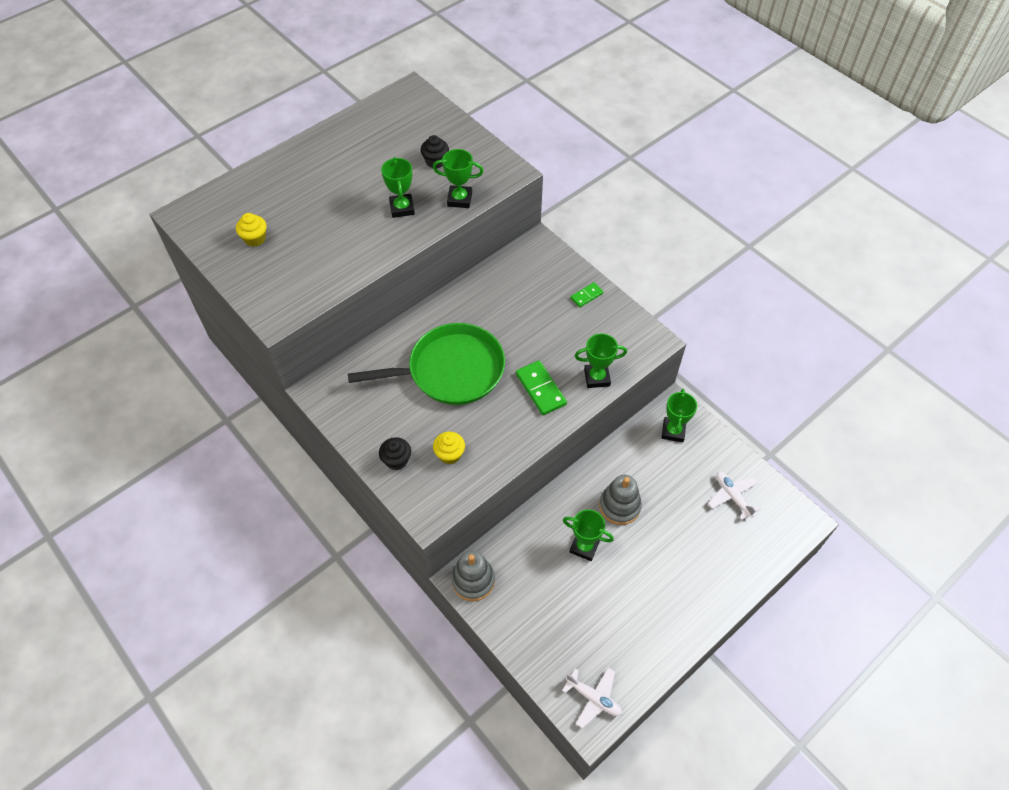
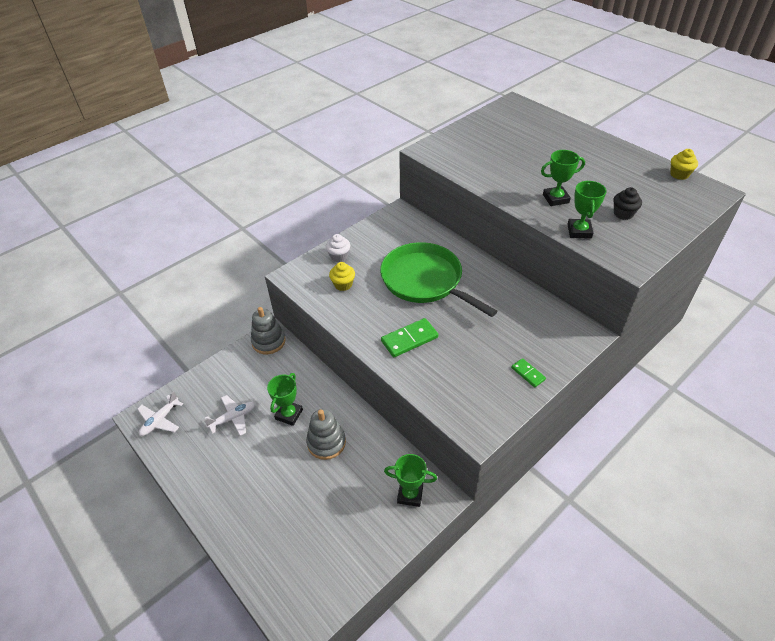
camera: 90 degrees right, 10 degrees down
(255, 239) = (499, 133): yellow cupcake -> yellow cupcake (679, 174)
(396, 460) = (339, 256): black cupcake -> white cupcake
(451, 370) = (424, 280): green pan -> green pan turned 150 degrees clockwise
(597, 377) = (426, 381): green trophy -> none
(732, 496) = (333, 549): white plane -> white plane (233, 418)

